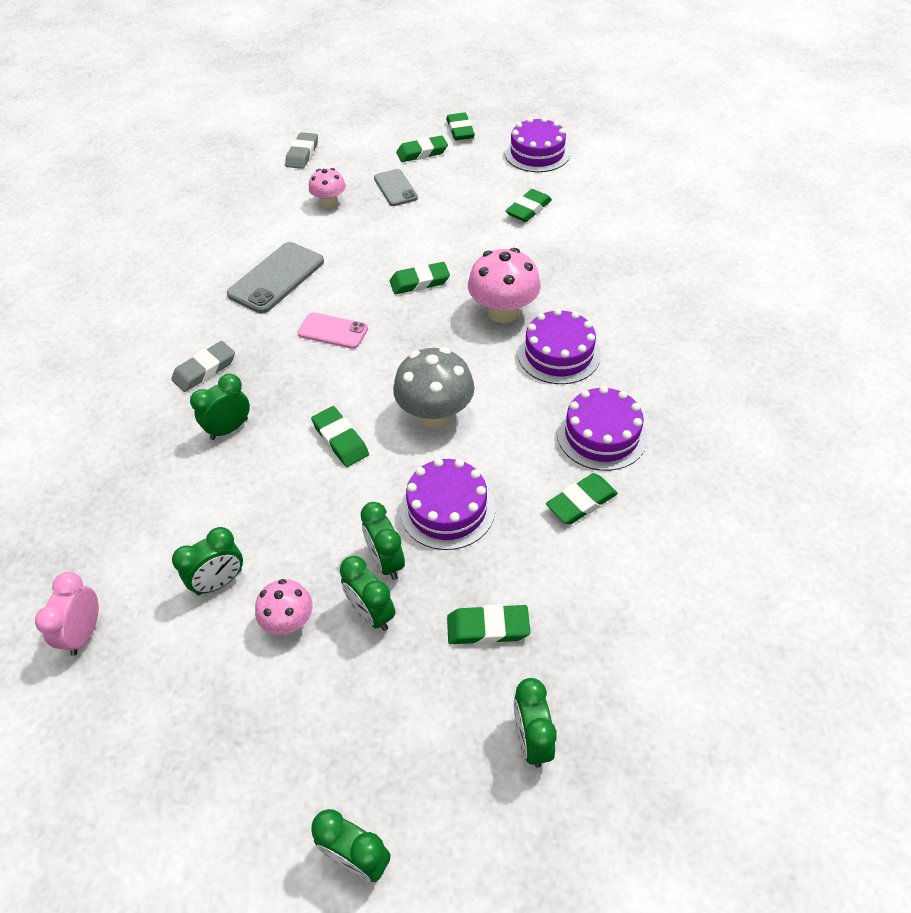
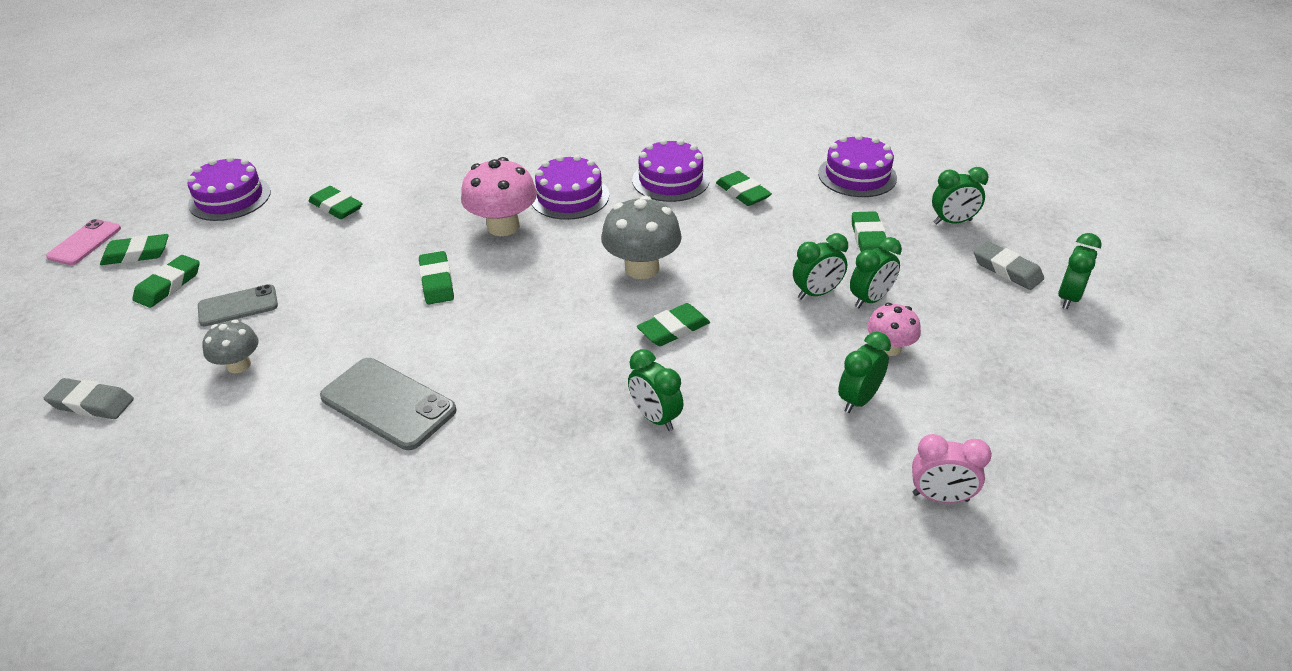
camera: 90 degrees left, 10 degrees down
(204, 370) = (553, 454): grey eraser -> grey eraser (1006, 270)
(219, 582) = (858, 400): green clock -> green clock turned 105 degrees counterclockwise
(329, 203) = (239, 365): pink mushroom -> grey mushroom
(333, 331) = (505, 345): pink phone -> pink phone (85, 243)
(422, 152) = (168, 285): green eraser -> green eraser turned 45 degrees clockwise
(447, 509) = (755, 260): purple cake -> purple cake (857, 175)

